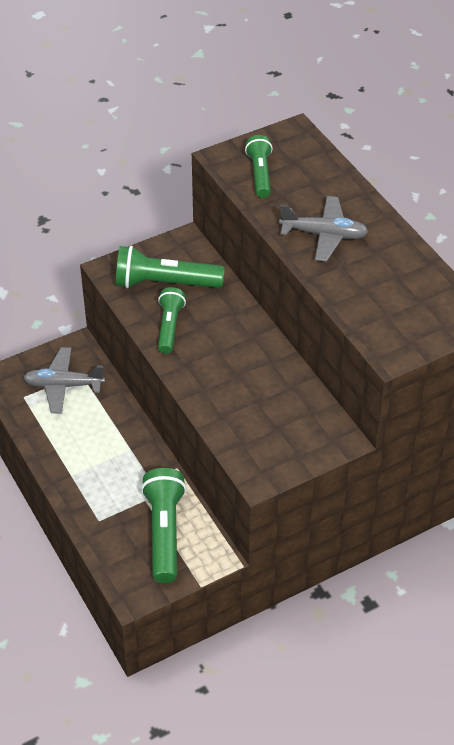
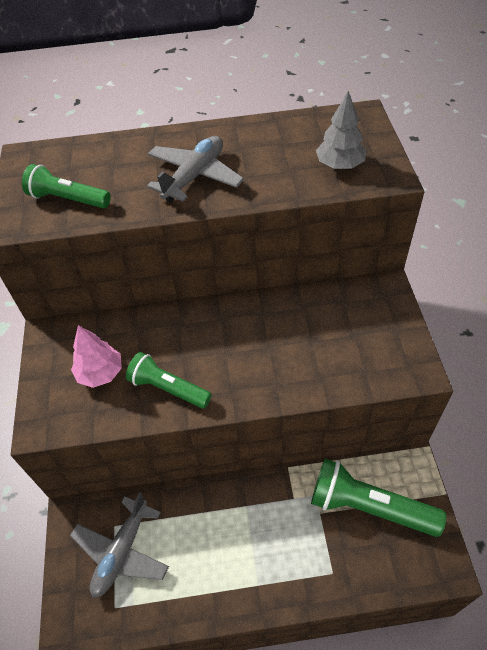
camera: 65 degrees left, 5 degrees up
(165, 283) = (100, 373): green flashlight -> pink tree
(388, 319) = (339, 165): none -> grey tree

